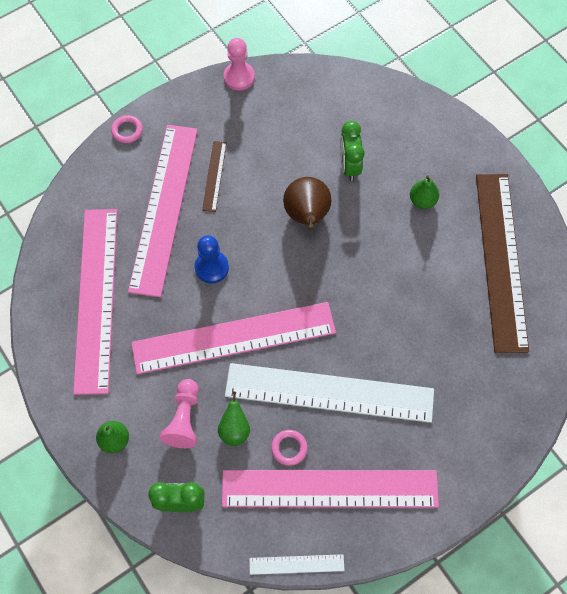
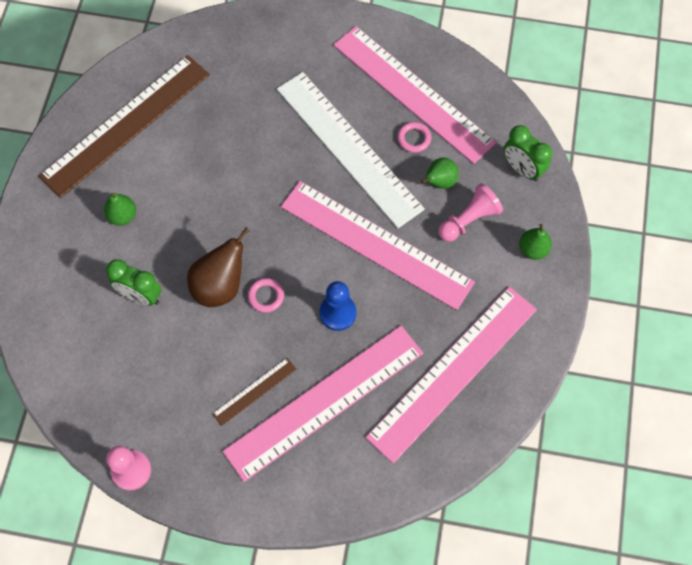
camera: 135 degrees left, 0 degrees up
(127, 131) = (283, 512): pink ring -> pink ring (266, 296)
(296, 564) = (479, 72): white ruler -> none
(349, 166) = (141, 295): green clock -> green clock turned 75 degrees clockwise

